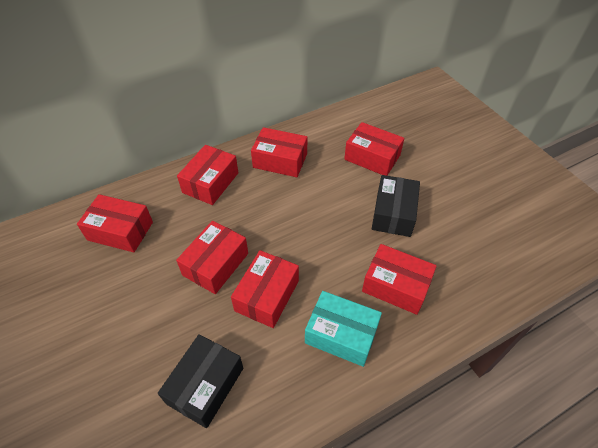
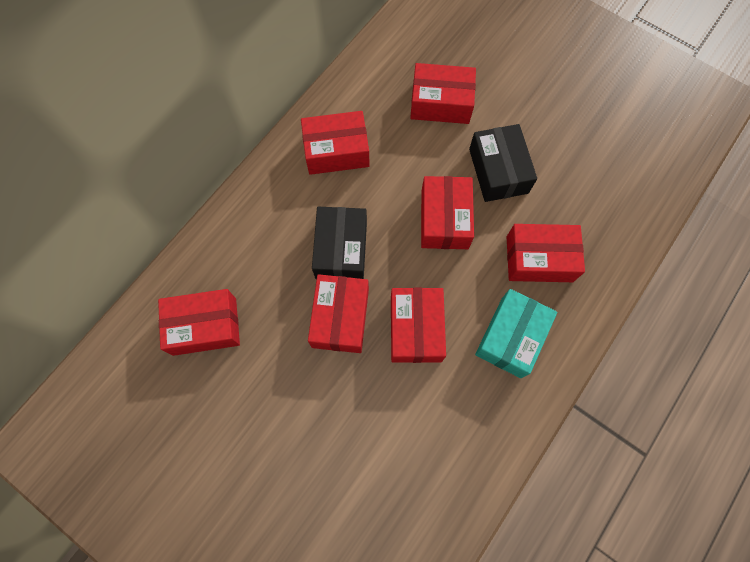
camera: 25 degrees left, 20 degrees up
(205, 385) = (408, 452): black box -> black box (341, 250)
(210, 182) = (271, 216): red box -> red box (444, 219)
(341, 334) = (511, 337): turquoise box -> turquoise box turned 60 degrees counterclockwise

